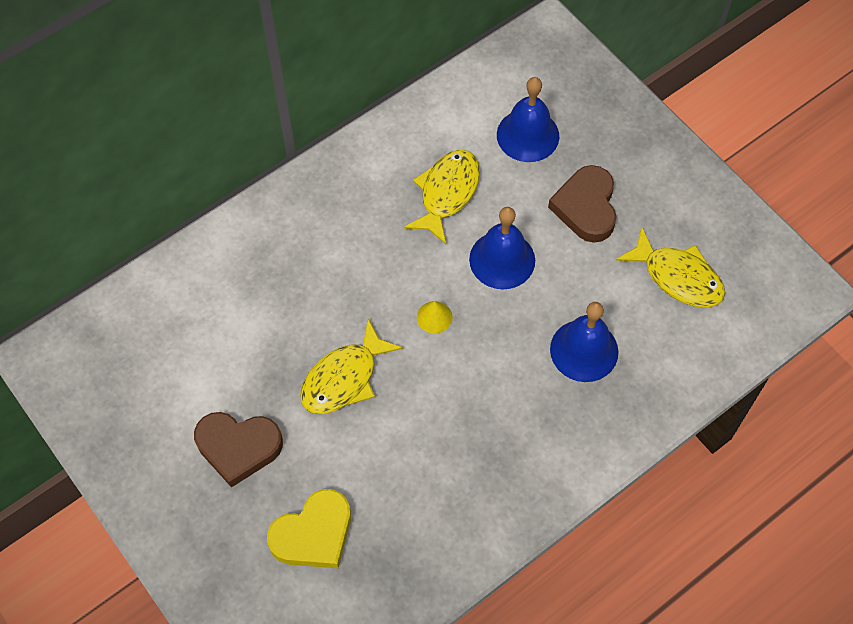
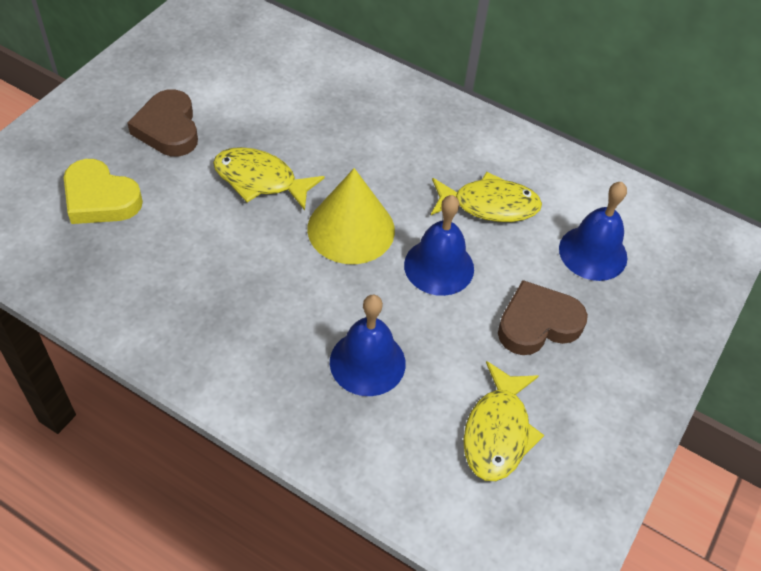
camera: 65 degrees right, 10 degrees down
(434, 317) = (351, 229): yellow cone -> yellow cone, size x2.40

